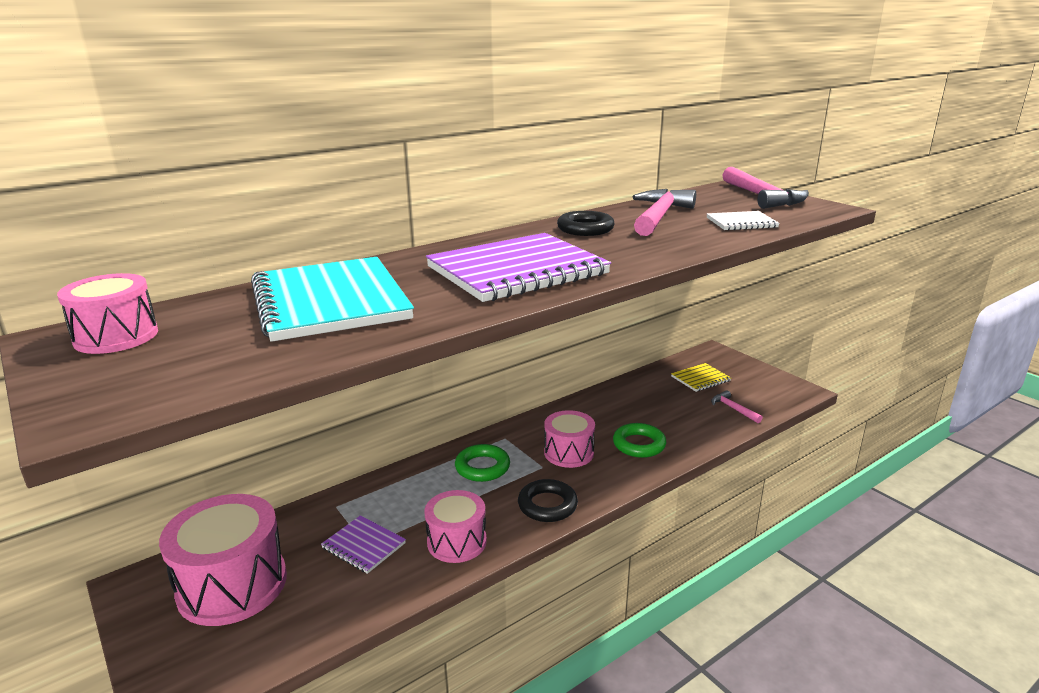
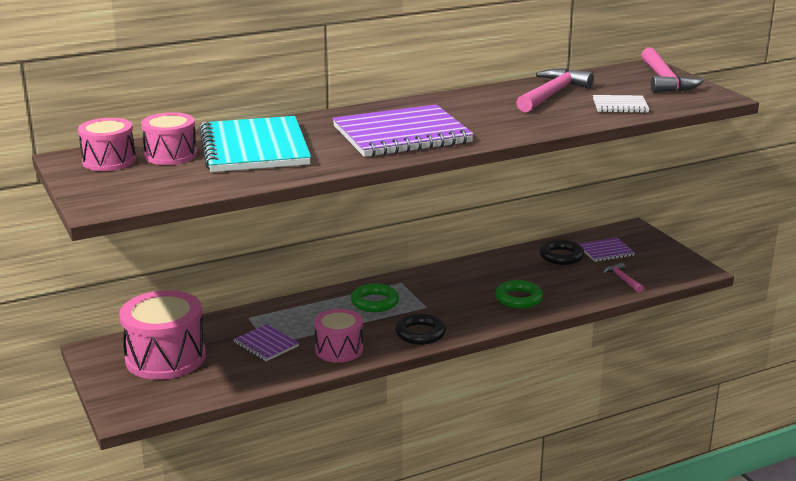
camera: 10 degrees right, 0 degrees up
(569, 453) = (453, 299): pink drum -> pink drum (171, 155)
(585, 229) = (478, 102): black ring -> black ring (561, 256)
(700, 379) = (605, 251): yellow notebook -> purple notebook

